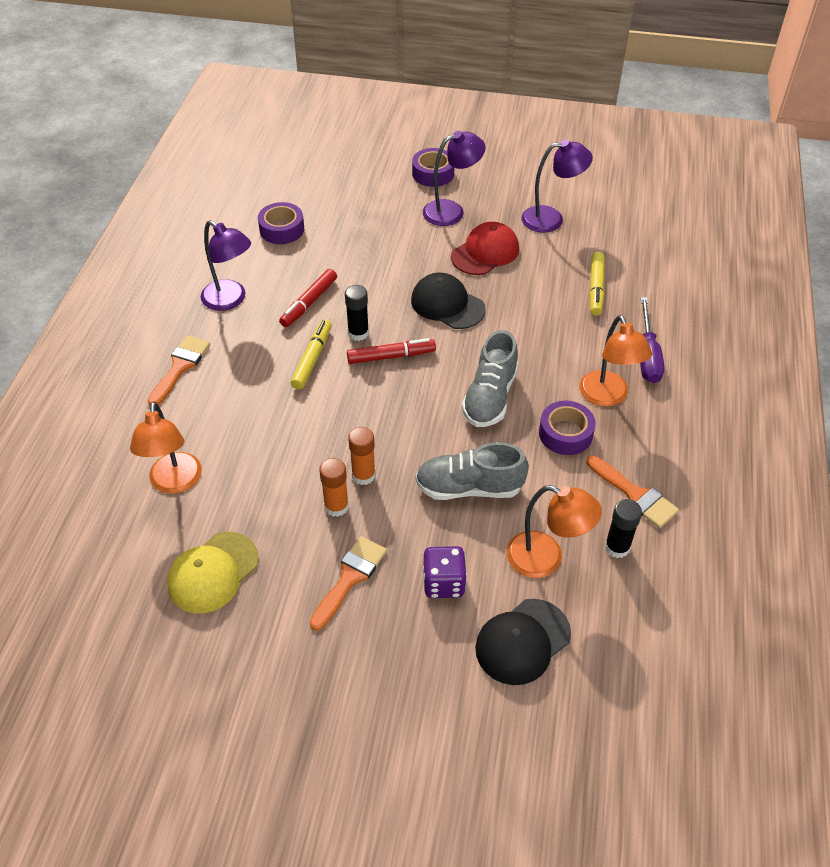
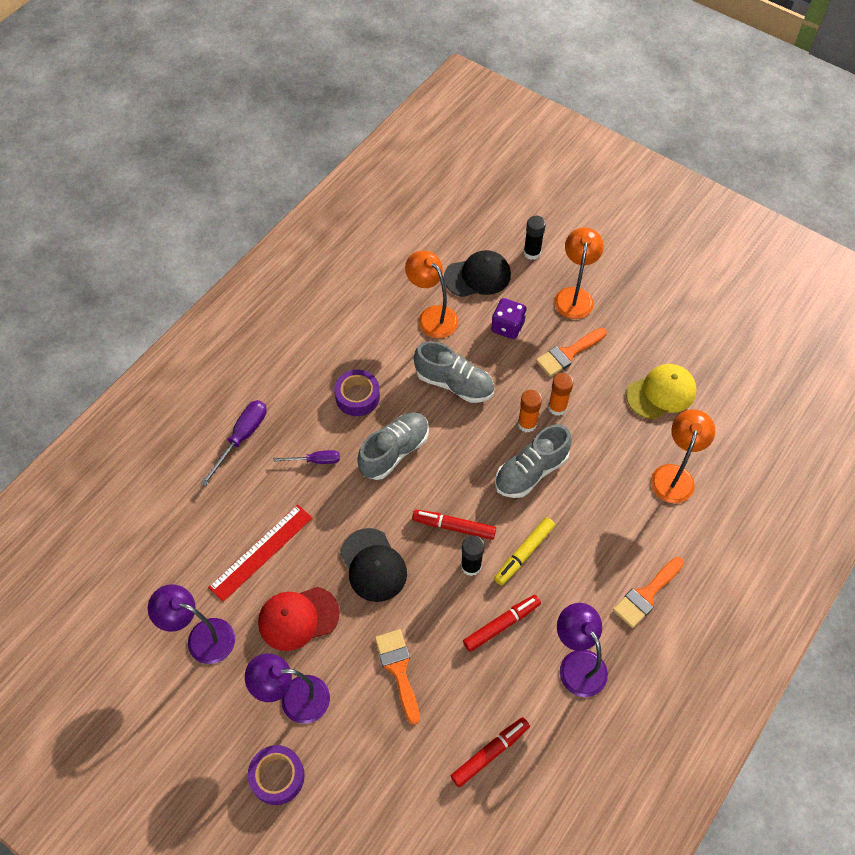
camera: 155 degrees left, 10 degrees up
(282, 229) = (490, 753): purple tape -> red marker
(337, 429) = (531, 471): none -> grey shoe
(551, 281) = (261, 552): none -> red ruler
(561, 362) = (315, 460): none -> purple screwdriver
(596, 288) = (228, 526): yellow marker -> none
(607, 397) = (303, 414): orange lamp -> orange lamp (574, 296)
(617, 547) = (381, 305): black glue stick -> black glue stick (532, 253)
(635, 495) = (343, 333): orange brush -> orange brush (398, 670)

